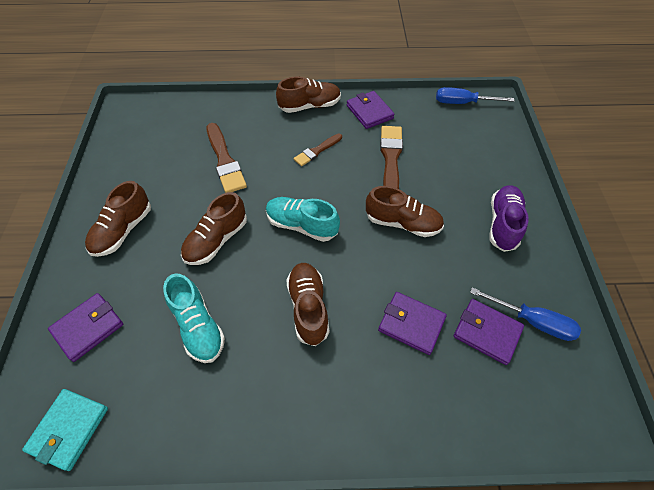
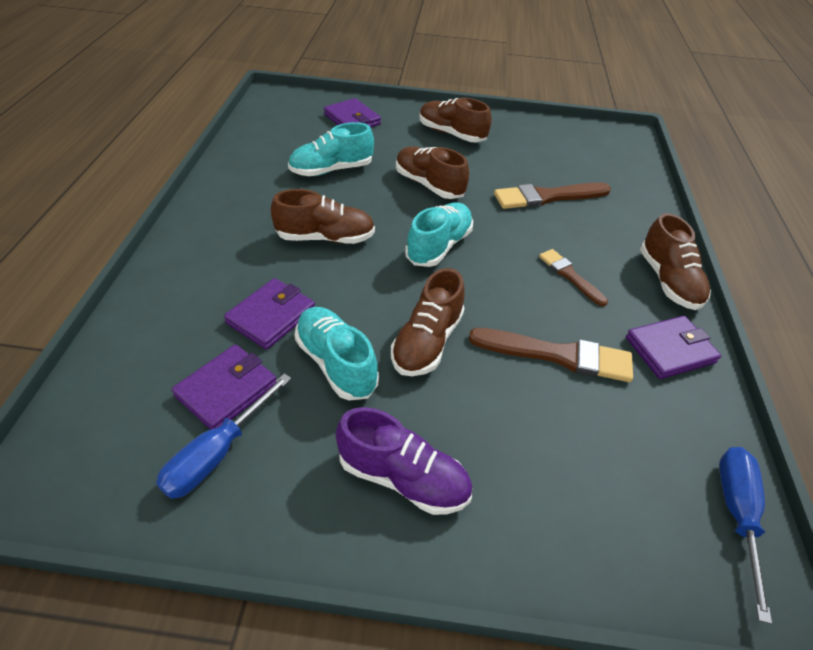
camera: 95 degrees right, 10 degrees down
(69, 429) = (270, 114): turquoise wallet -> none
(439, 271) = (336, 363): none -> turquoise shoe

